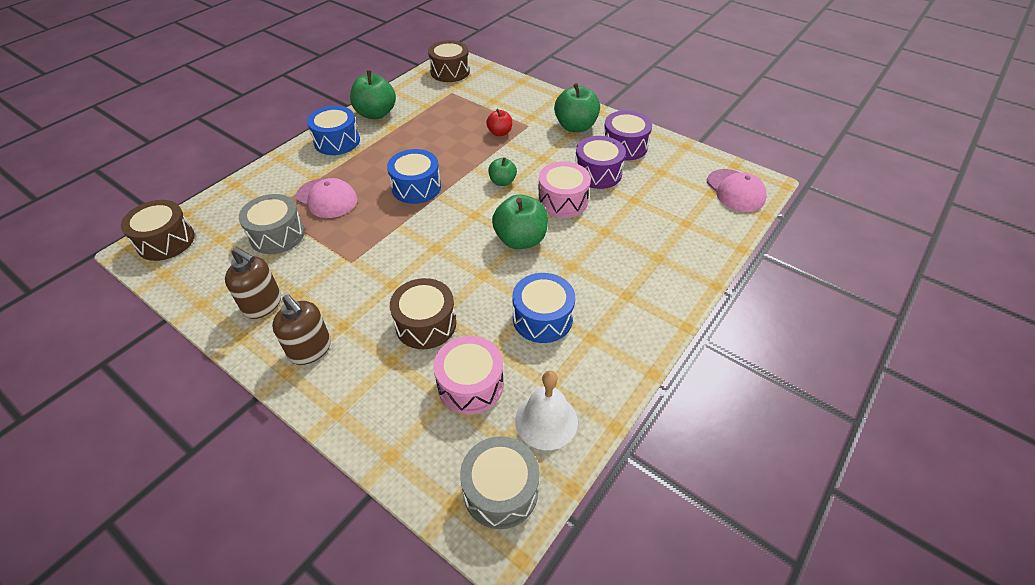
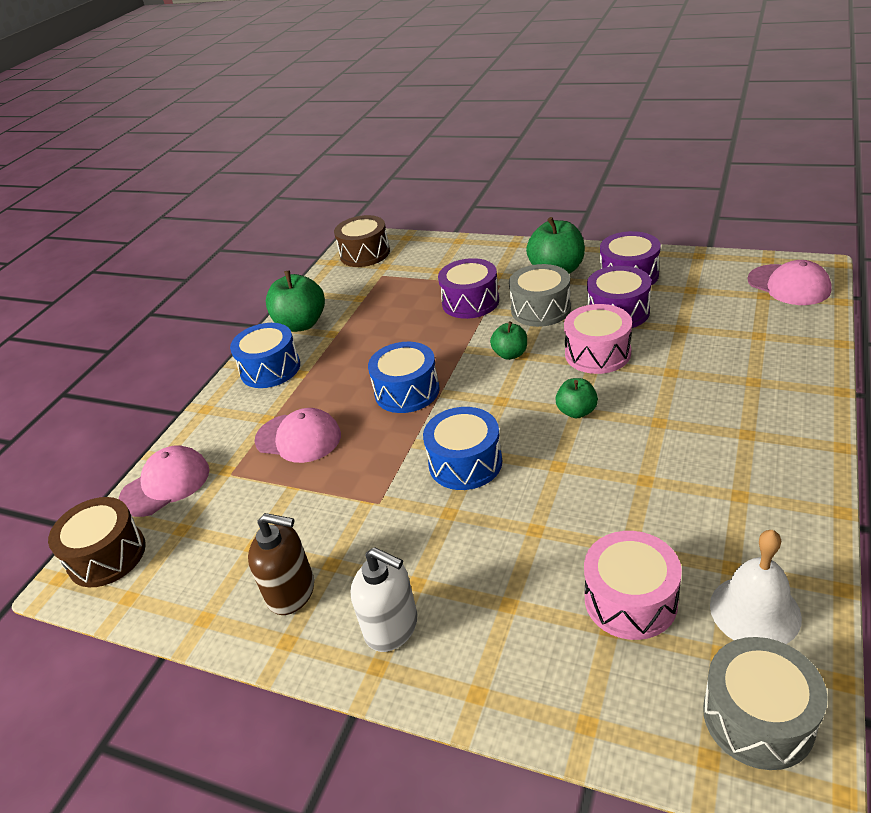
camera: 10 degrees left, 10 degrees down
(226, 204) = (165, 484): none -> pink cap
(277, 235) = (259, 501): grey drum -> grey drum (540, 309)
(310, 349) = (392, 627): brown soap dispenser -> white soap dispenser
(426, 324) = (524, 546): brown drum -> none
(500, 133) = (470, 302): red apple -> purple drum
(520, 239) = (576, 411): green apple -> green apple, size x0.57
(542, 318) = (665, 492): blue drum -> blue drum (465, 463)

